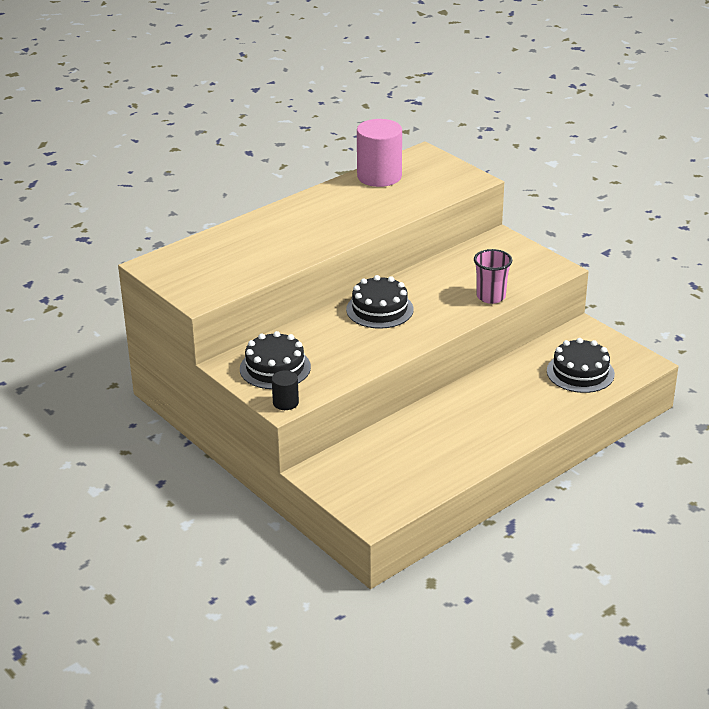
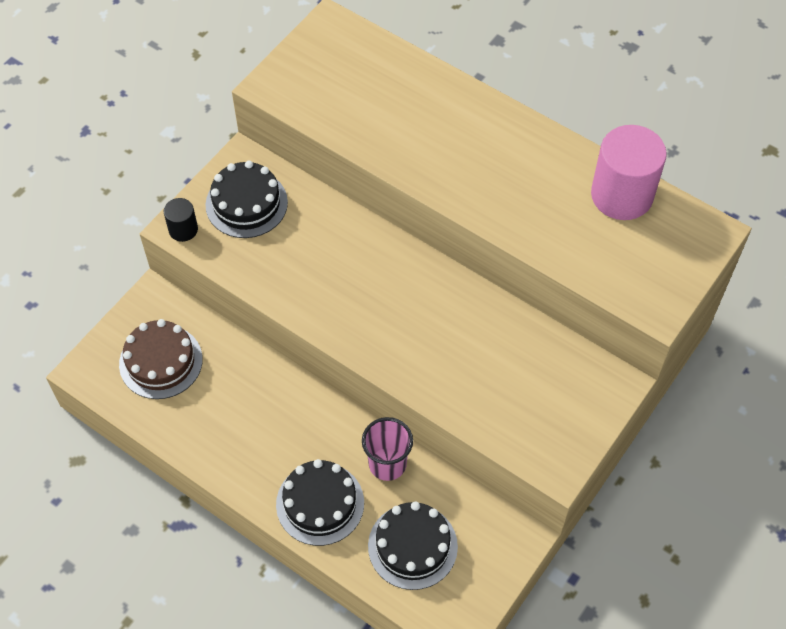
camera: 75 degrees right, 25 degrees up
(379, 309) = (394, 278): black cake -> black cake (320, 503)
(380, 475) = (161, 361): none -> brown cake
(491, 297) = (459, 396): pink cup -> pink cup (387, 464)

